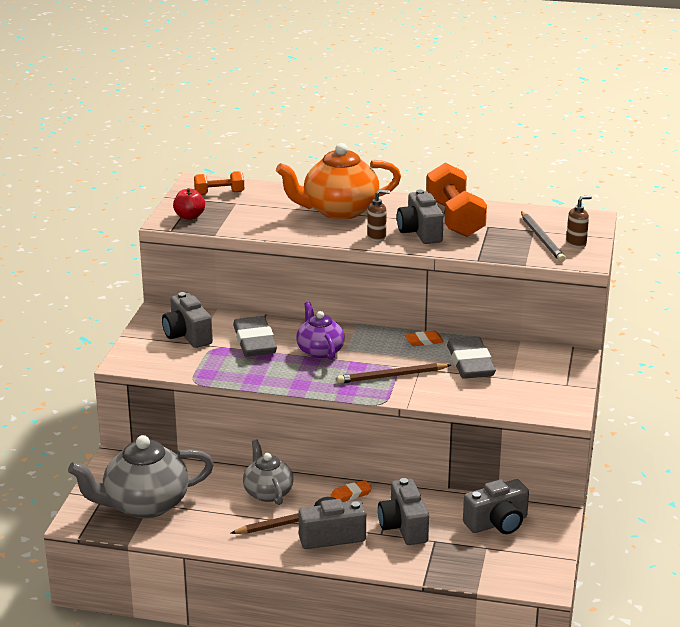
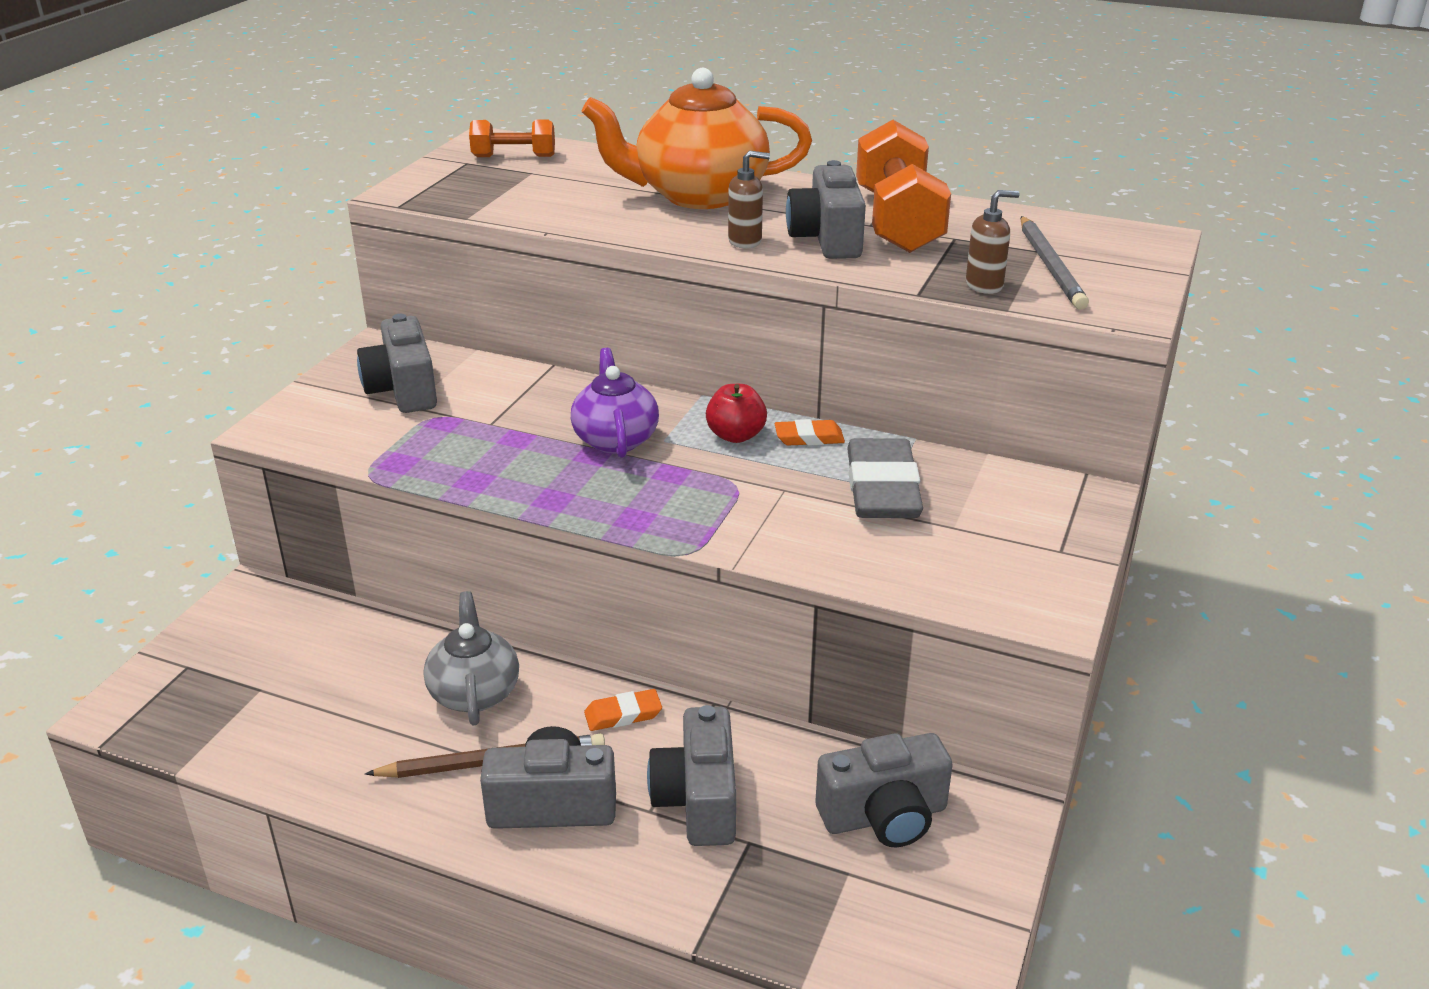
camera: 10 degrees right, 5 degrees up
(144, 505) = (249, 691): grey teapot -> none
(189, 216) = (442, 187): red apple -> red apple (736, 435)
(254, 342) = (510, 411): grey eraser -> none
(392, 376) = (727, 499): brown pencil -> none
(576, 243) = (1115, 279): brown soap dispenser -> brown soap dispenser (984, 285)

